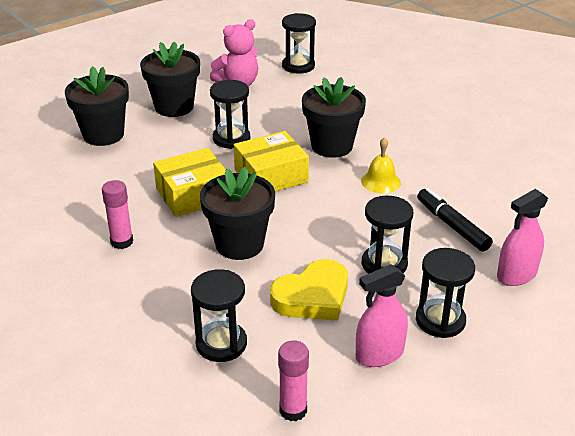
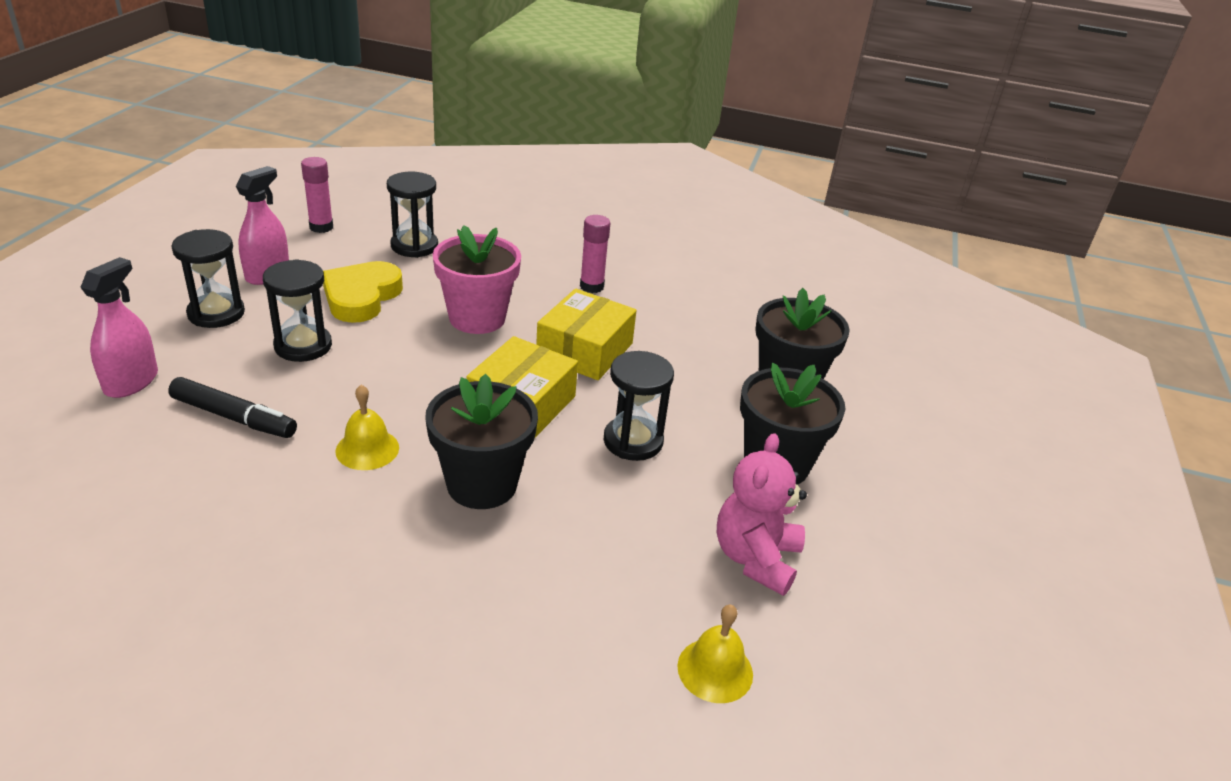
camera: 140 degrees right, 0 degrees up
(239, 244) = (477, 318): black flower pot -> pink flower pot
(298, 66) = (715, 670): black hourglass -> yellow bell

